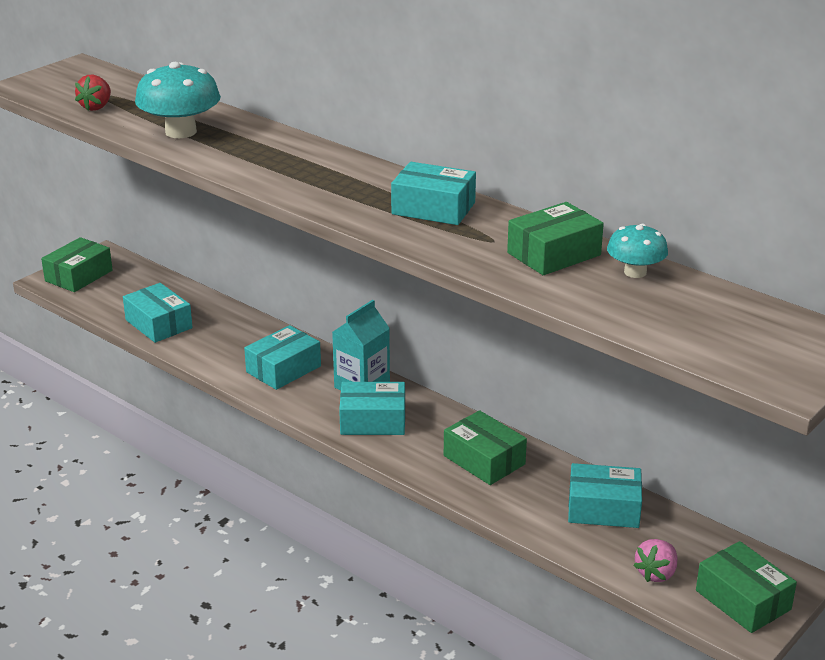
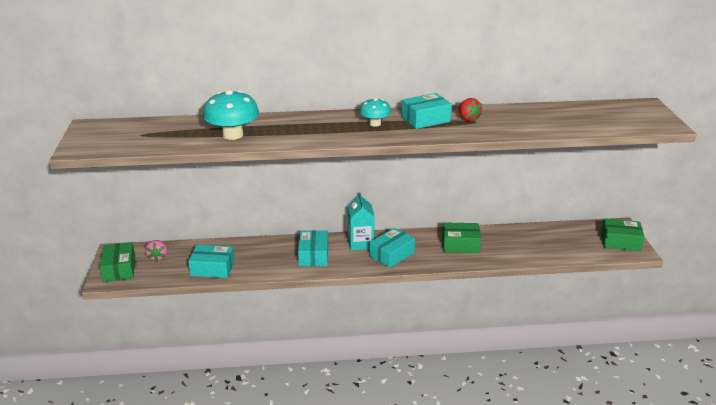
camera: 45 degrees left, 0 degrees up
(96, 107) = (154, 142): red strawberry -> red strawberry (468, 119)
(554, 254) = (507, 117): green box -> none
(603, 508) = (529, 237): turquoise box -> none
(635, 272) = (546, 111): turquoise mushroom -> turquoise mushroom (375, 123)
(656, 573) = (583, 249): pink strawberry -> pink strawberry (157, 257)

